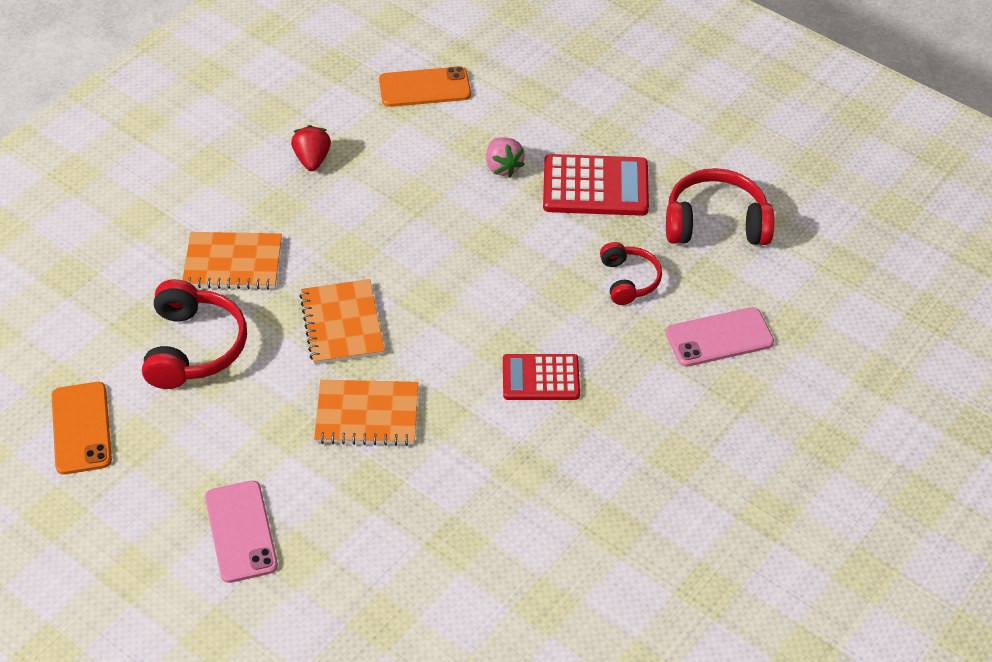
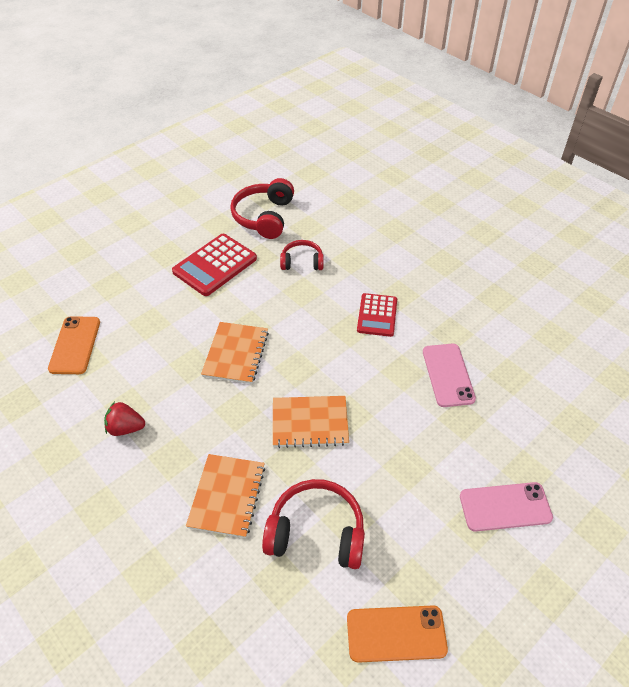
camera: 80 degrees left, 0 degrees up
(367, 415) = (399, 415): orange notebook -> orange notebook (236, 354)
(503, 167) = (179, 310): pink strawberry -> none
(595, 187) = (215, 265): red calculator -> red calculator turned 150 degrees counterclockwise
(719, 337) = (356, 230): pink phone -> pink phone (448, 375)

